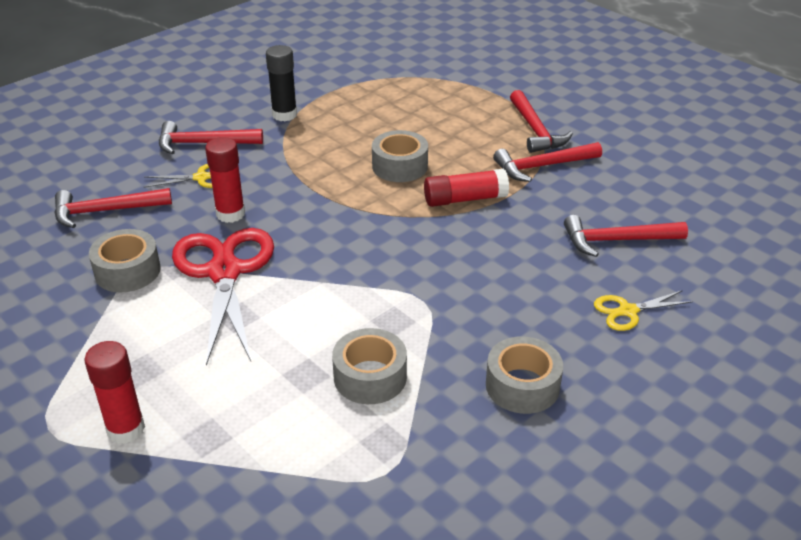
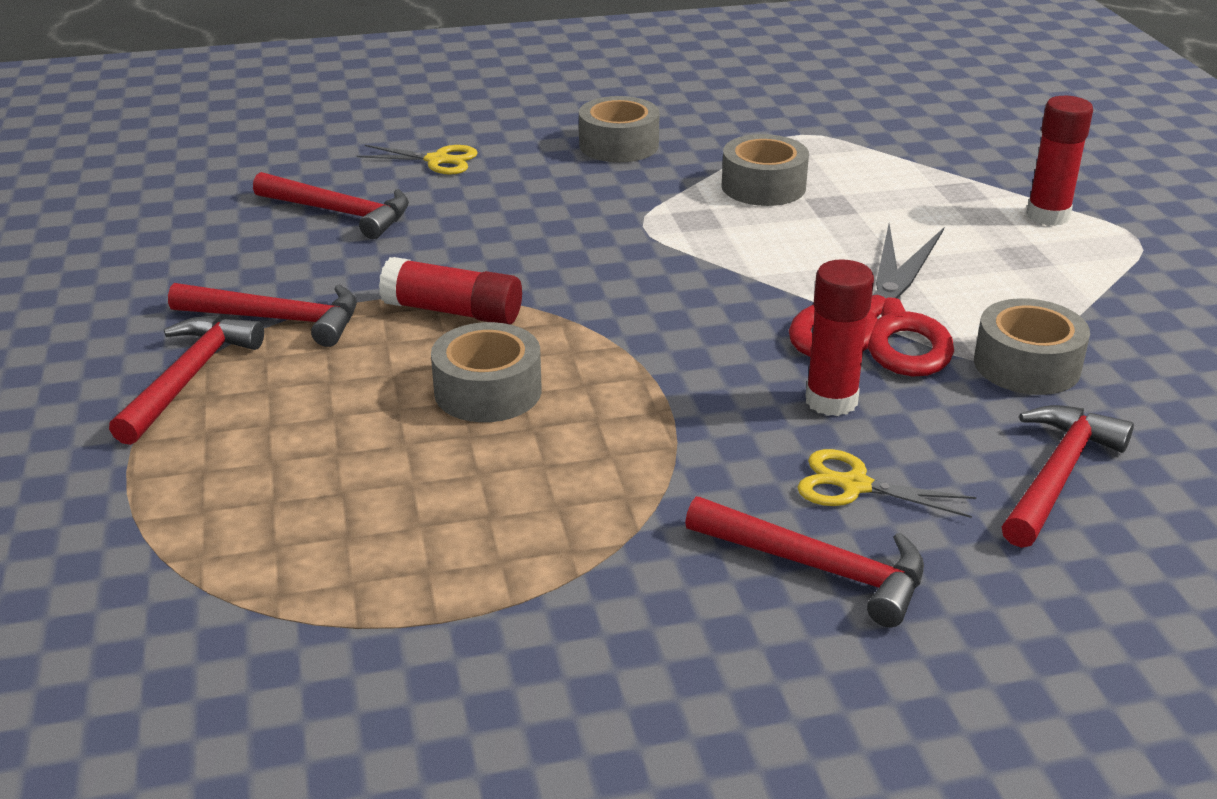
camera: 150 degrees left, 5 degrees down
(105, 211) = (1057, 475): red hammer -> red hammer turned 75 degrees counterclockwise
(284, 115) = (596, 586): black glue stick -> none

